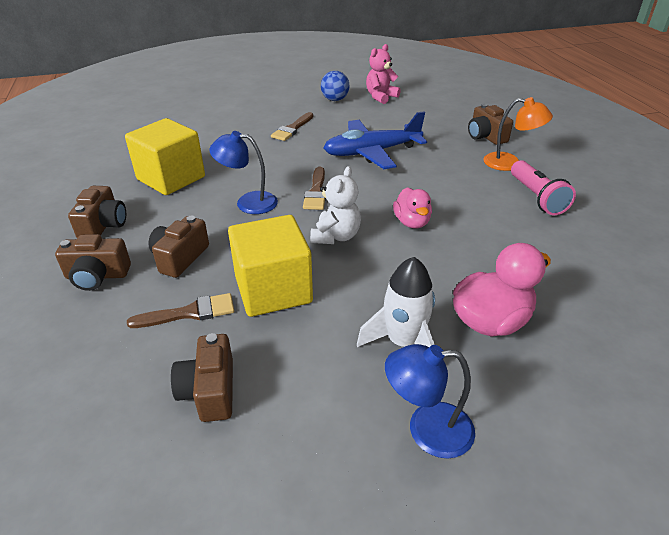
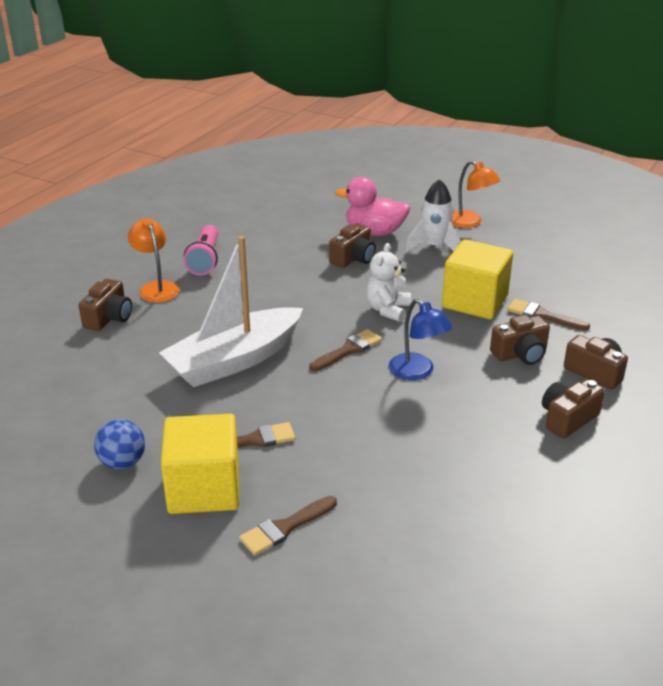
camera: 135 degrees left, 5 degrees down
(171, 178) = (462, 442): yellow cube -> yellow cube (204, 489)
(209, 391) = (560, 277): brown camera -> brown camera (353, 258)
(226, 113) = (285, 527): none -> brown brush
(336, 236) = (387, 310): white teddy bear -> white teddy bear turned 45 degrees counterclockwise
(372, 152) = (234, 360): blue plane -> white boat
(380, 97) = (69, 431): pink teddy bear -> none
(411, 222) = (320, 291): pink duck -> none
(427, 429) = (470, 222): blue lamp -> orange lamp
(536, 197) = (205, 260): pink flashlight -> pink flashlight turned 150 degrees clockwise

